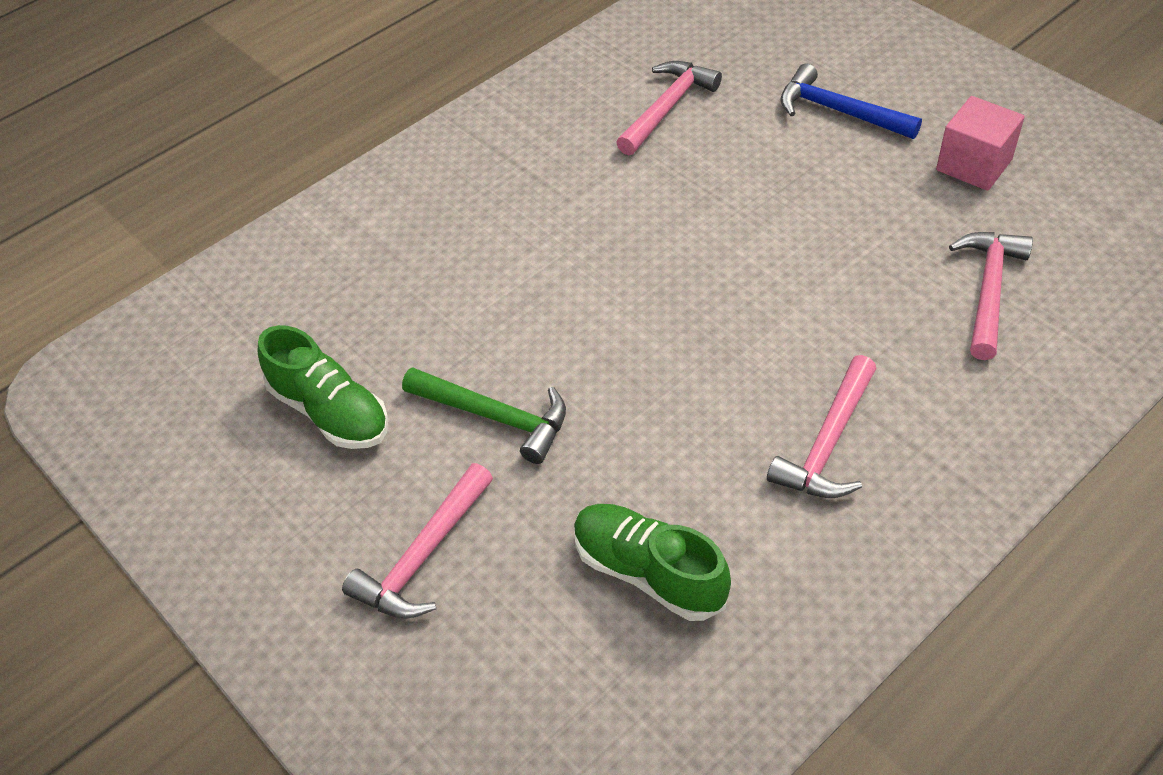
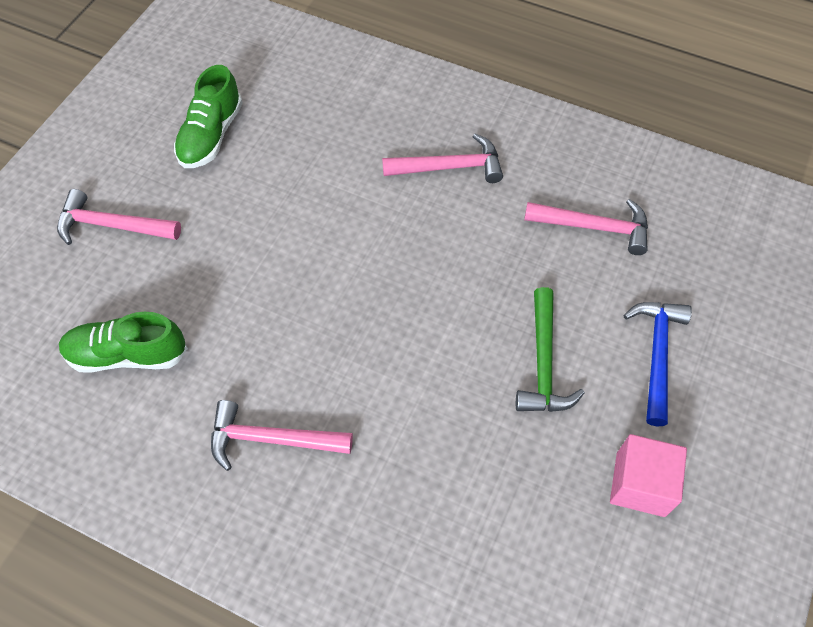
camera: 65 degrees right, 10 degrees up
(495, 417) = (233, 223): green hammer -> green hammer (543, 363)
(648, 572) = (127, 354): green shoe -> green shoe turned 105 degrees counterclockwise
(988, 291) = (480, 528): pink hammer -> pink hammer (449, 167)

